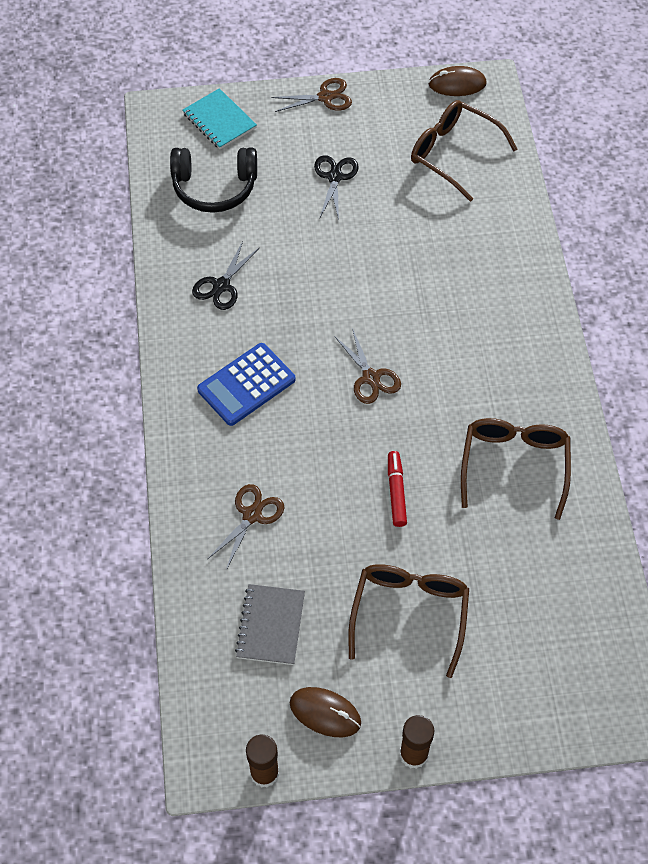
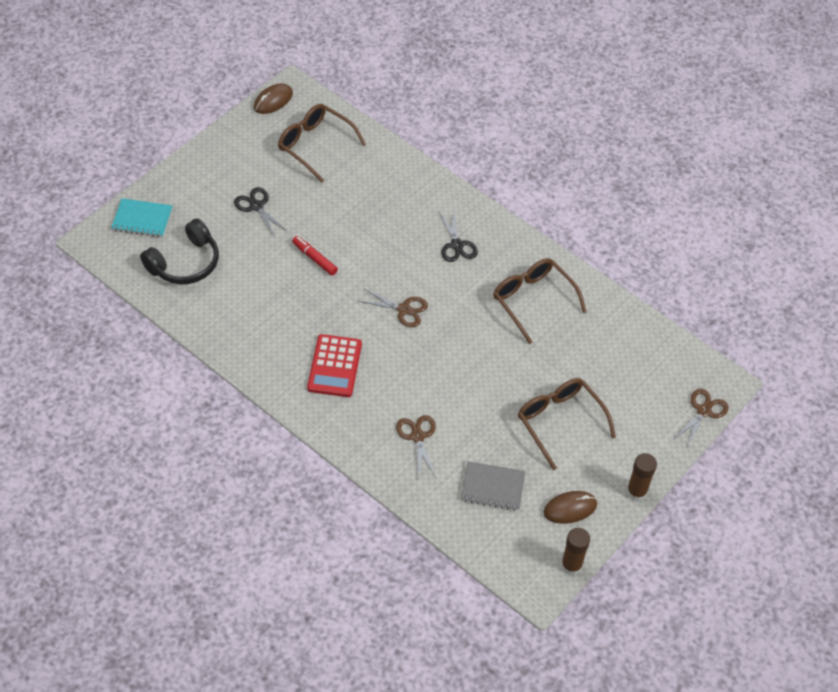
camera: 45 degrees left, 5 degrees down
(221, 285) = (255, 319): black scissors -> black scissors (457, 245)
(246, 385) = (334, 366): blue calculator -> red calculator
(270, 625) = (492, 487): grey notebook -> grey notebook turned 45 degrees counterclockwise
(325, 97) = (197, 160): brown scissors -> brown scissors (703, 411)
(396, 492) = (485, 363): red marker -> red marker (314, 259)
(453, 153) = (315, 145): brown glasses -> brown glasses turned 45 degrees clockwise

